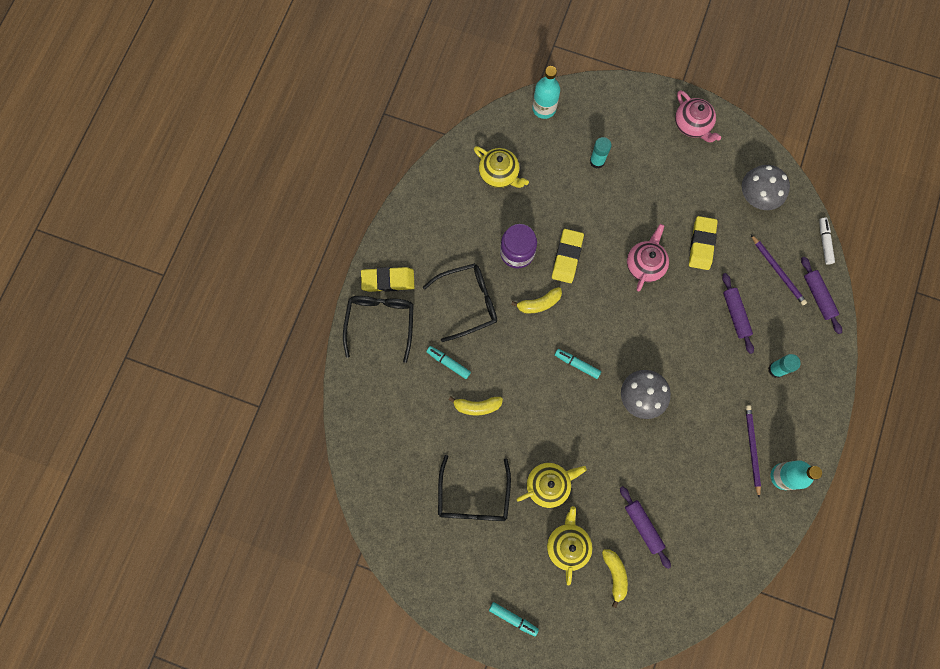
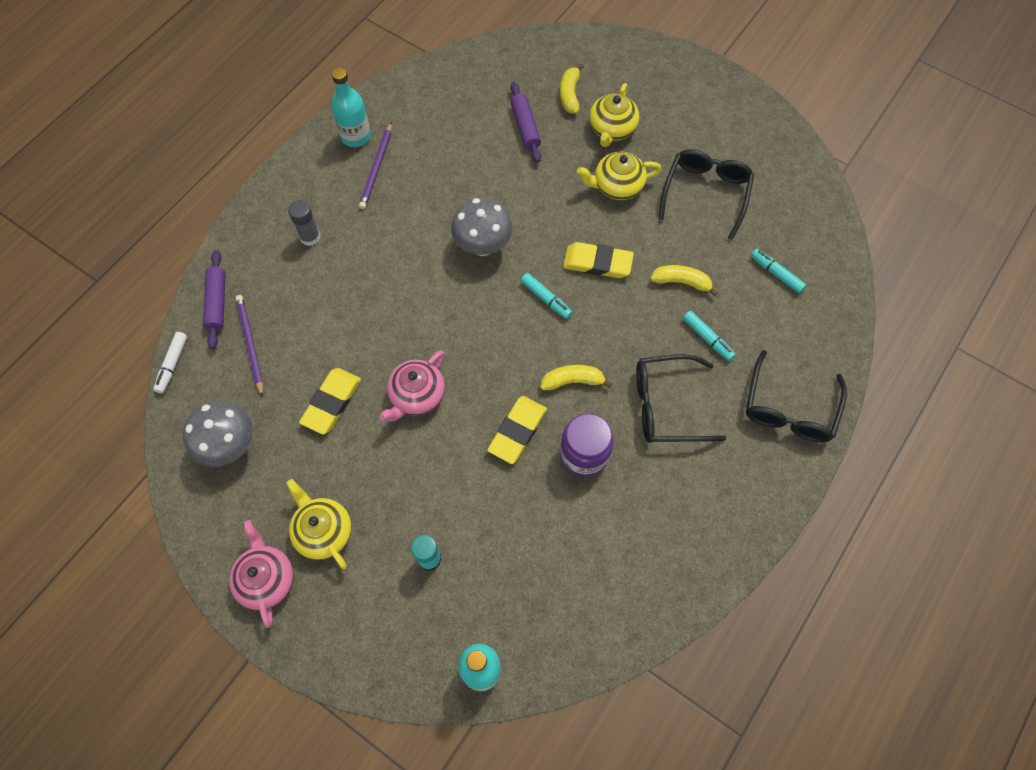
camera: 165 degrees left, 10 degrees down
(388, 280) = (771, 461): yellow eraser -> yellow eraser (597, 263)
(499, 174) = (579, 577): yellow teapot -> yellow teapot (323, 531)
(513, 618) = (686, 83): turquoise marker -> turquoise marker (776, 273)
(735, 314) = (329, 307): purple rolling pin -> none
(776, 369) = (310, 237): turquoise glue stick -> grey glue stick

